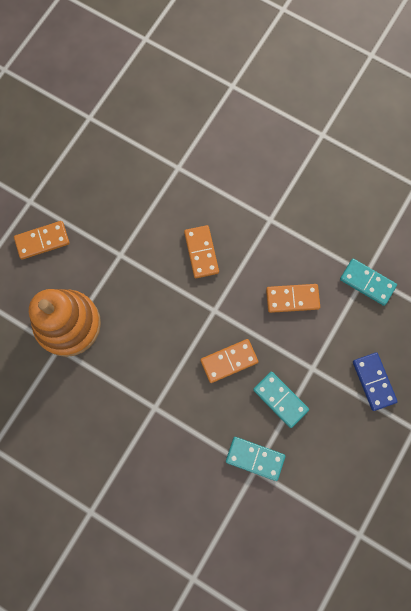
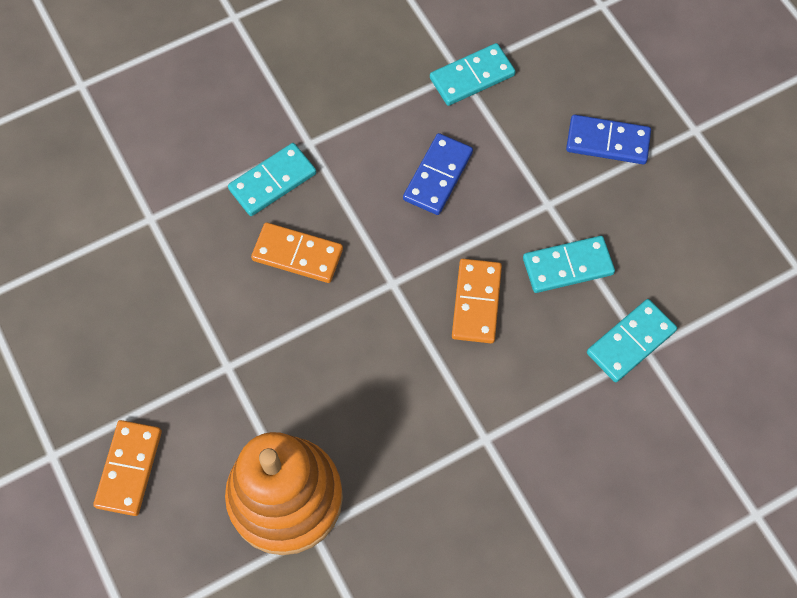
camera: 60 degrees left, 10 degrees down
(235, 215) = (272, 181): none -> turquoise domino
(292, 299) = (438, 176): orange domino -> blue domino

